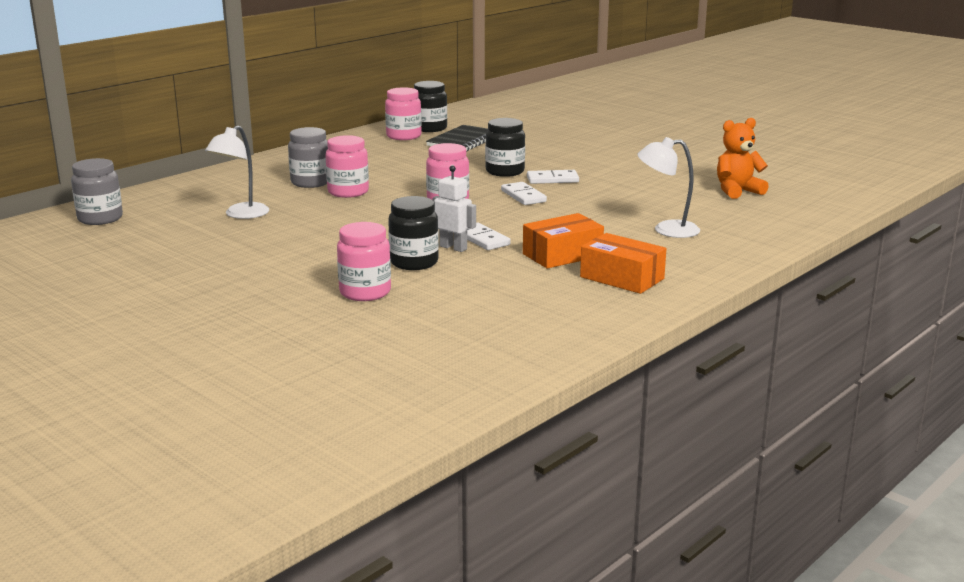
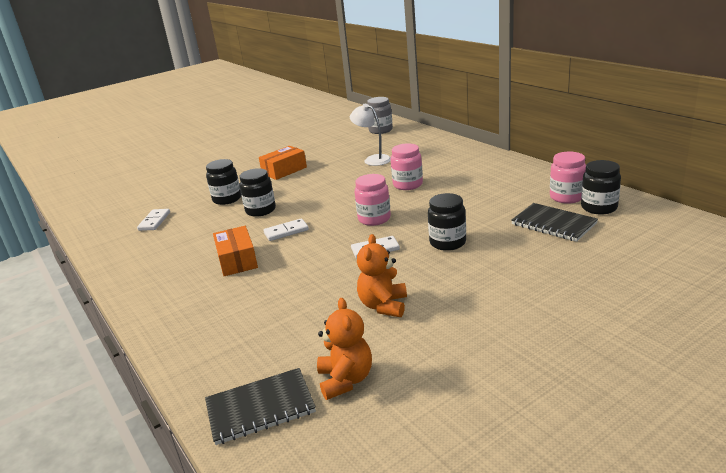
camera: 105 degrees right, 5 degrees up
(310, 182) = (433, 172): grey jar -> none
(365, 292) = (227, 199): pink jar -> black jar
(453, 247) = (277, 222): white robot -> none
(552, 179) = (418, 265): white domino -> white domino (154, 221)
(622, 278) = (179, 281): orange box -> orange box (284, 170)
(629, 187) = (383, 306): none -> orange teddy bear
(666, 229) = (258, 313): white lamp -> none
(791, 212) = (260, 408): none -> black notebook

